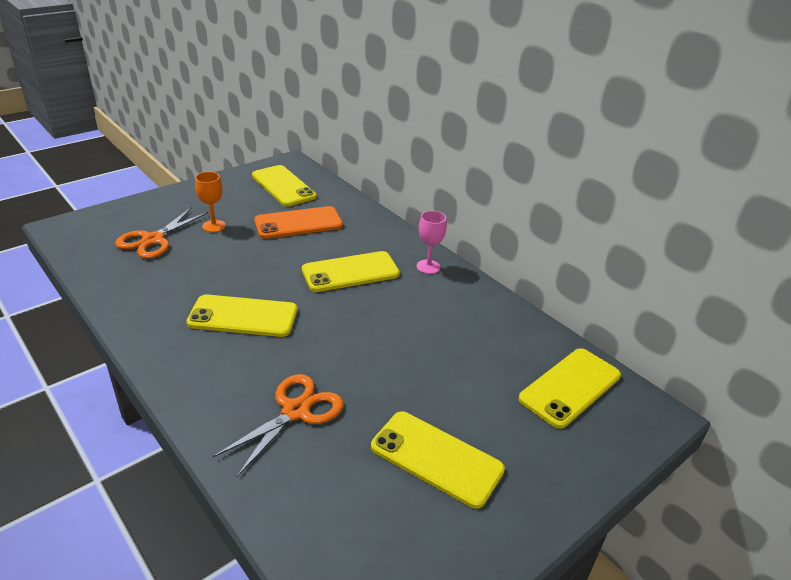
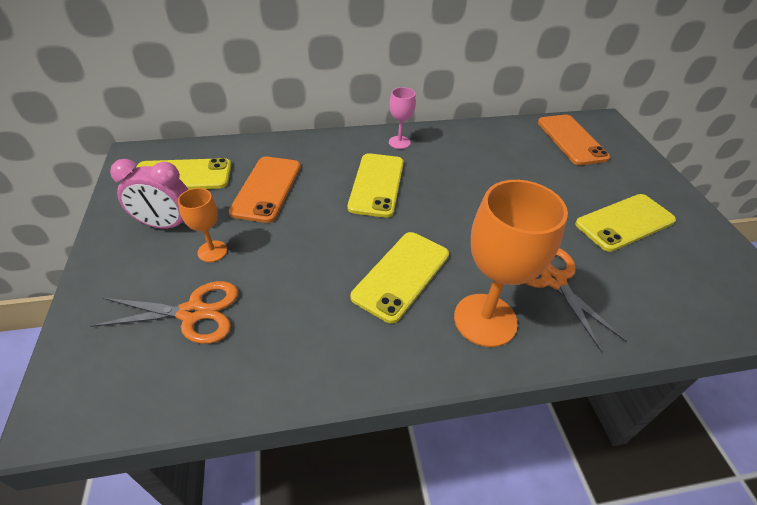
camera: 60 degrees left, 10 degrees up
(153, 240) = (193, 313): orange scissors -> orange scissors turned 60 degrees counterclockwise
(217, 375) = (485, 320): none -> orange goblet
(227, 200) = (166, 225): none -> pink clock
(570, 387) = (571, 140): yellow phone -> orange phone

